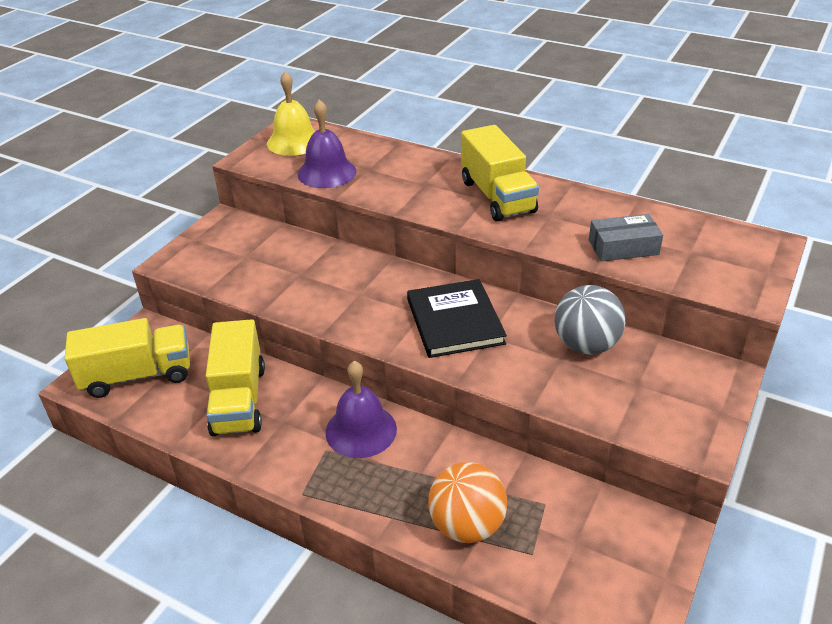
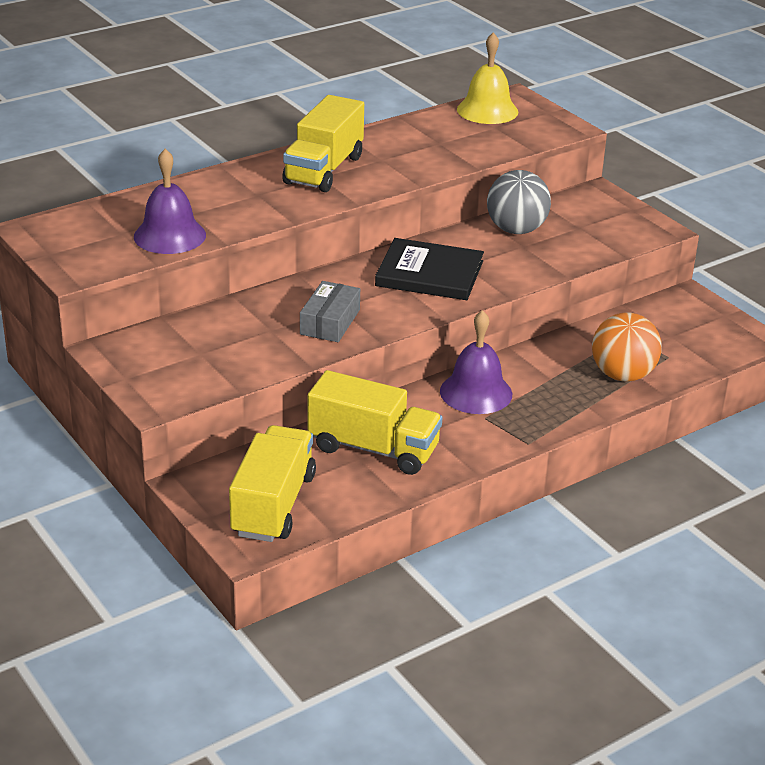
camera: 65 degrees left, 5 degrees down
(294, 142) = (74, 236): yellow bell -> yellow bell (487, 110)
(497, 196) = (324, 170): yellow truck -> yellow truck turned 105 degrees clockwise
(623, 247) = (461, 147): grey box -> grey box (330, 322)

